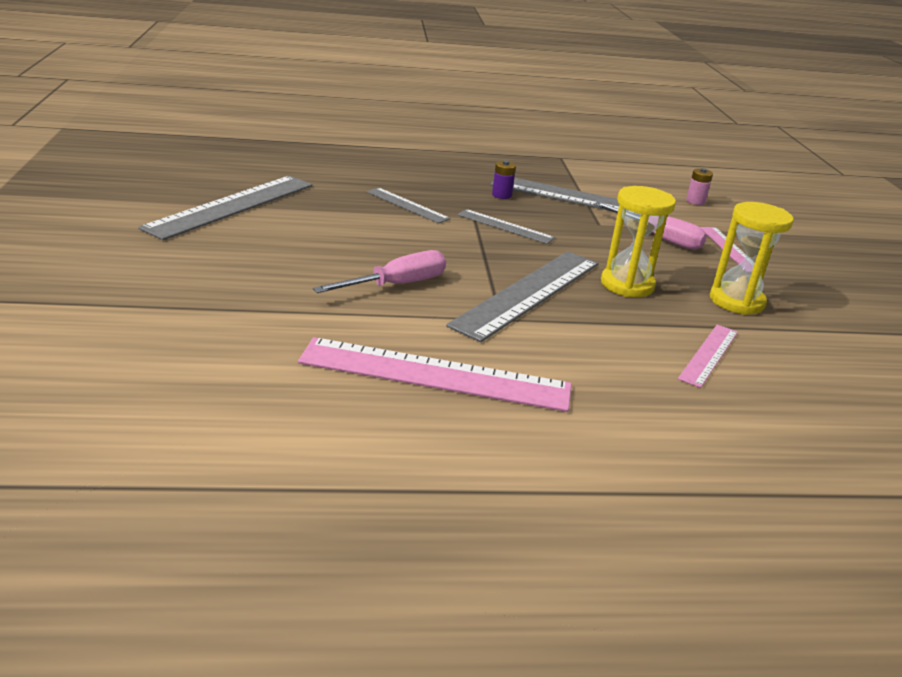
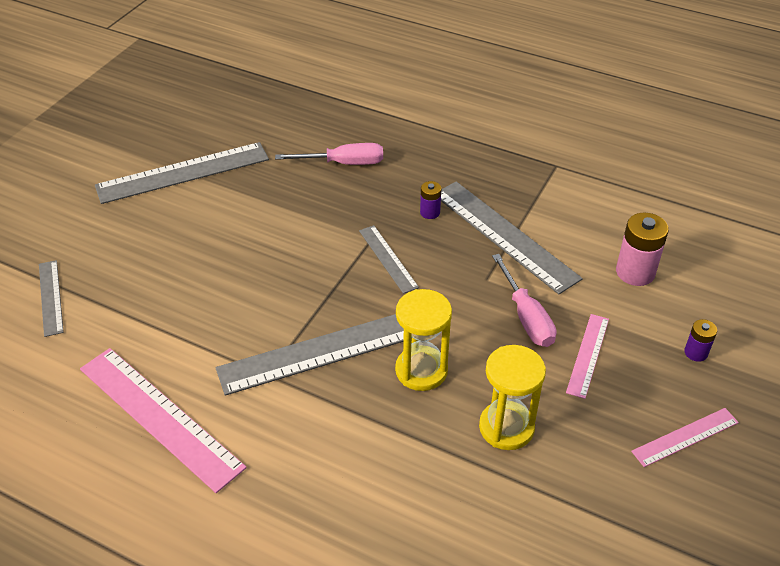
camera: 35 degrees right, 15 degrees up
(397, 285) = (223, 308): pink screwdriver -> pink screwdriver (344, 163)
(407, 205) = (327, 206): grey ruler -> grey ruler (51, 297)
(695, 201) = (635, 272): pink battery -> pink battery, size x1.82
(709, 355) = (400, 481): pink ruler -> pink ruler (685, 437)
(792, 233) = (696, 352): none -> purple battery

